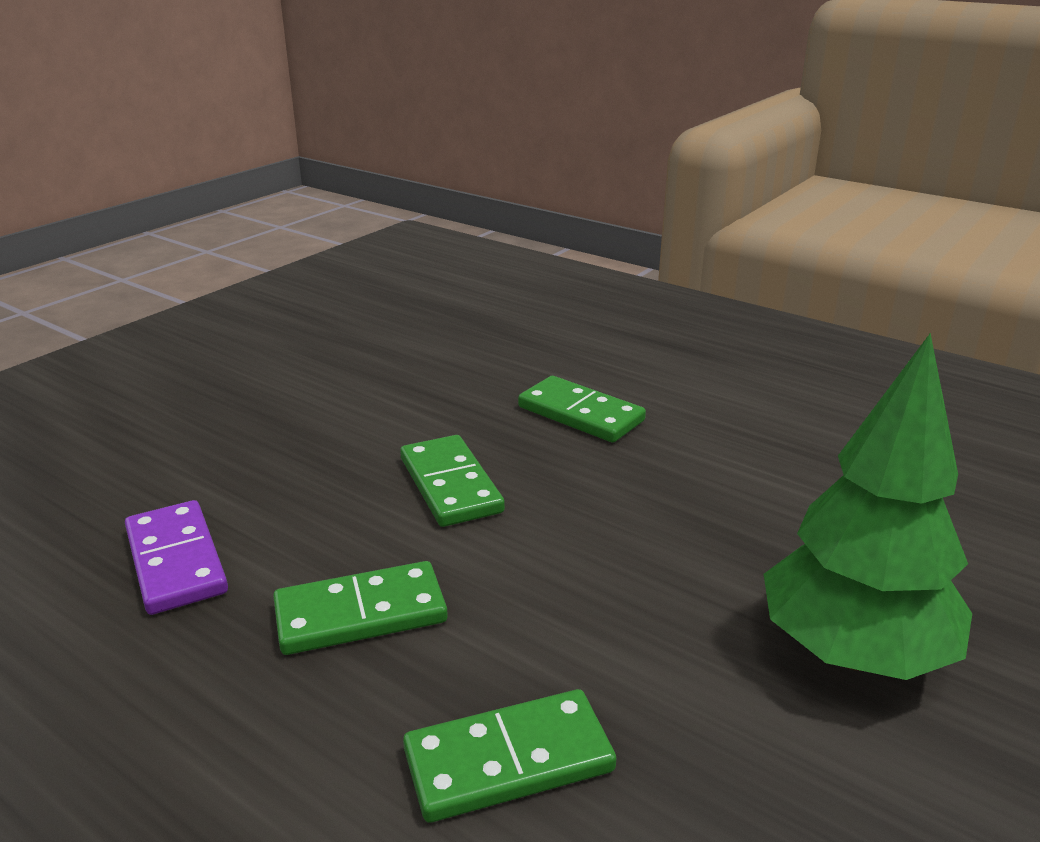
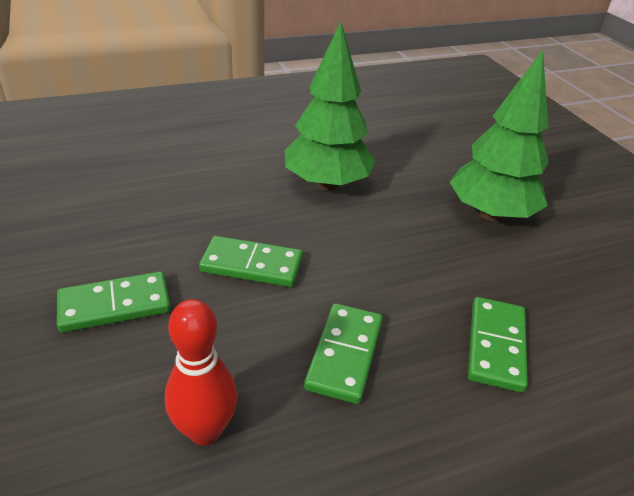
camera: 60 degrees left, 10 degrees up
(175, 561) = (205, 430): purple domino -> red bowling pin
(581, 414) = (234, 186): green domino -> green domino (115, 305)
(685, 472) = (327, 184): none -> green tree

